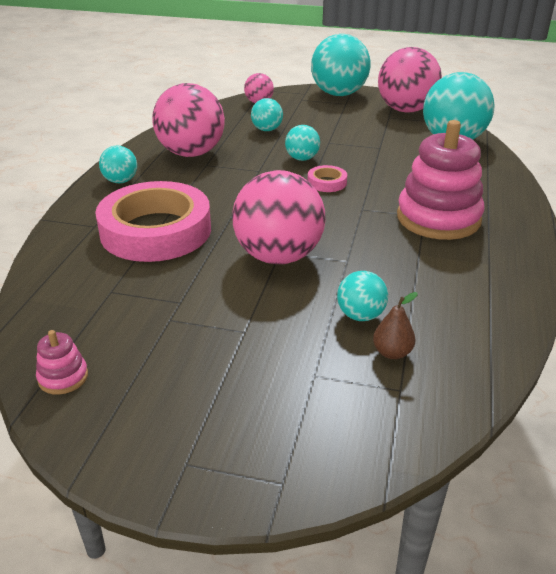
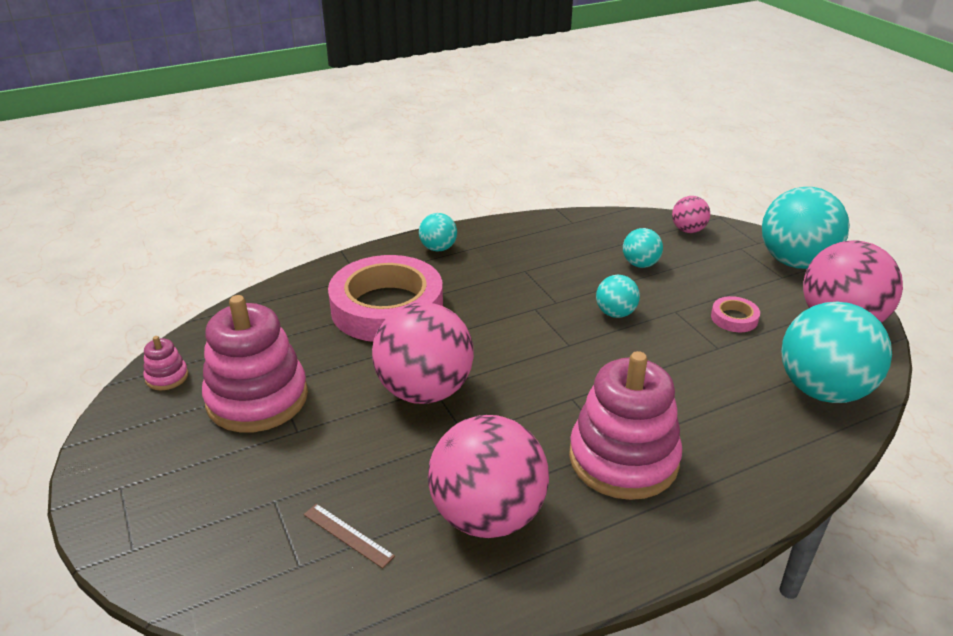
camera: 50 degrees right, 0 degrees up
(174, 336) = (257, 398): none -> pink stacking toy
(191, 153) = (532, 252): pink ball -> pink ball (487, 515)
(327, 182) = (591, 351): pink tape -> pink tape (734, 318)
(360, 315) = (385, 487): turquoise ball -> none
(392, 353) = (348, 535): brown pear -> brown ruler

